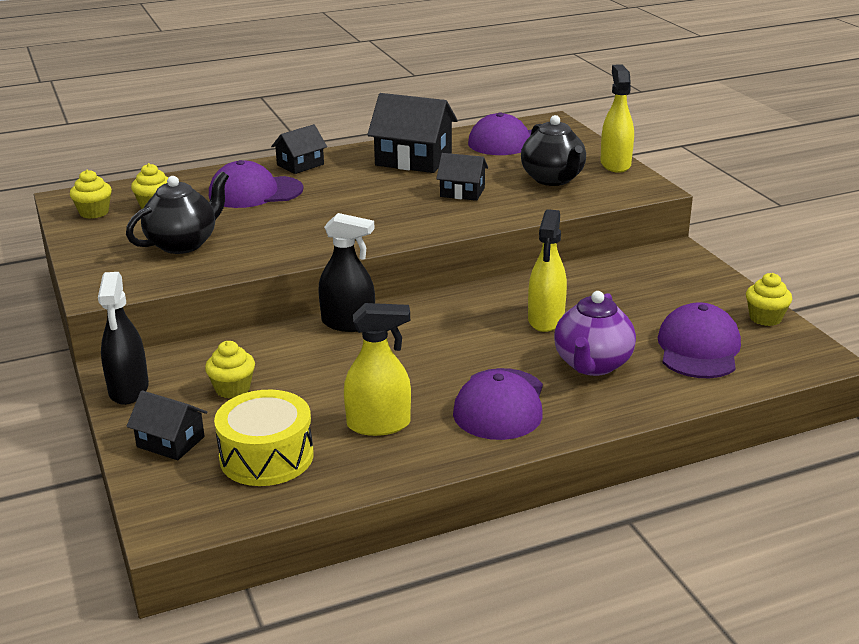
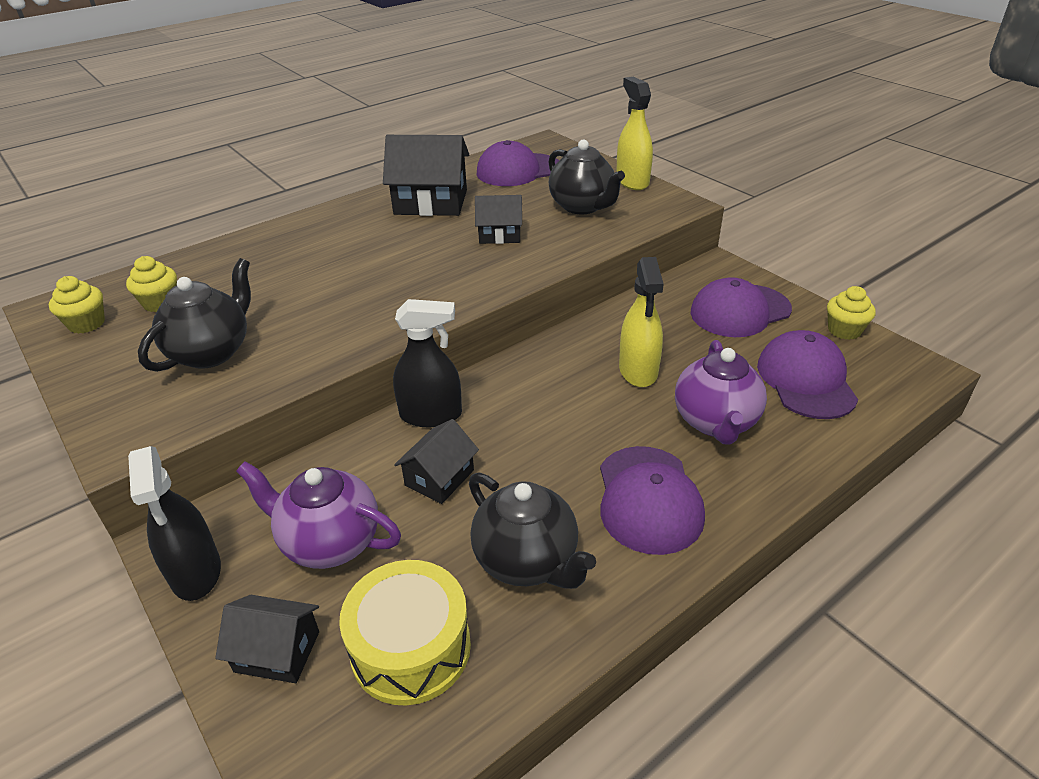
camera: 15 degrees left, 10 degrees up
(232, 389) = (329, 542): yellow cupcake -> purple teapot
(255, 192) = (274, 267): purple cap -> purple cap (740, 311)
(300, 165) = (312, 224): black house -> black house (439, 478)
(379, 424) = (527, 561): yellow spray bottle -> black teapot

